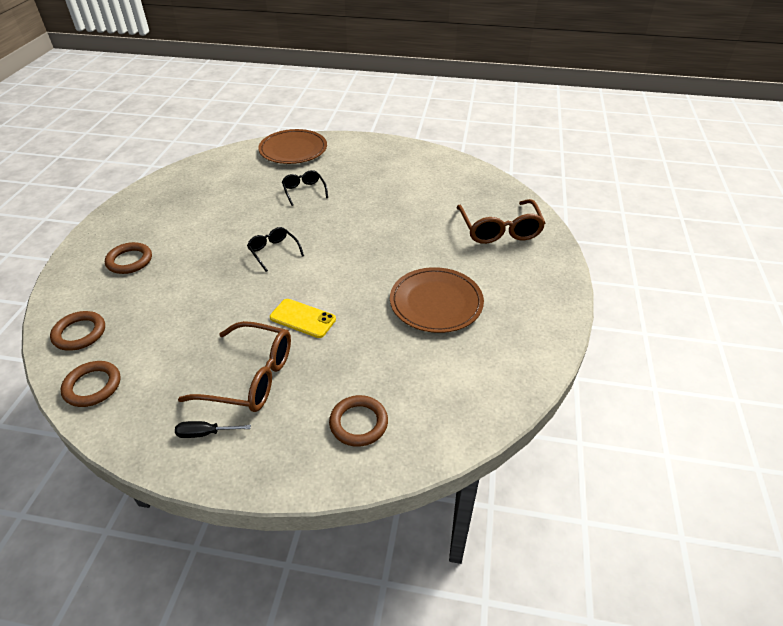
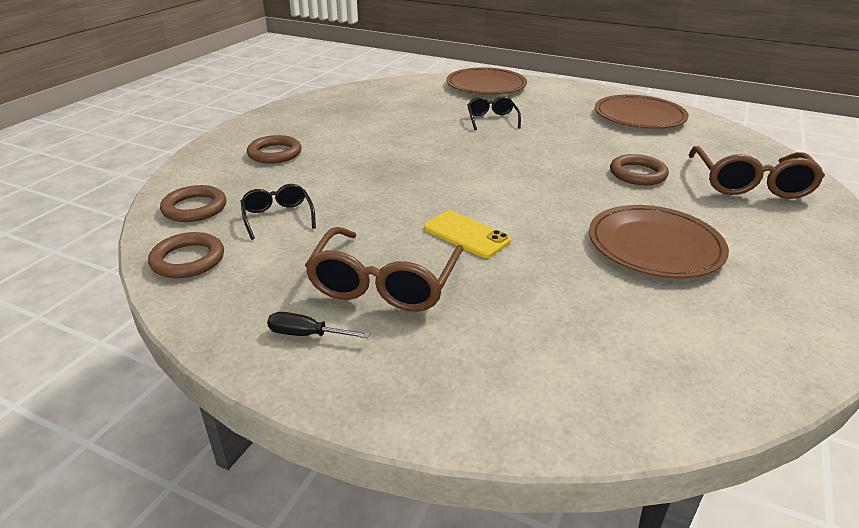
camera: 15 degrees right, 10 degrees down
(251, 377) = (384, 284): brown glasses -> brown glasses turned 75 degrees clockwise
(273, 251) = (443, 167): black glasses -> black glasses (278, 217)
(358, 423) = (525, 364): brown ring -> brown ring (637, 174)
(419, 169) = (639, 116): none -> brown plate

